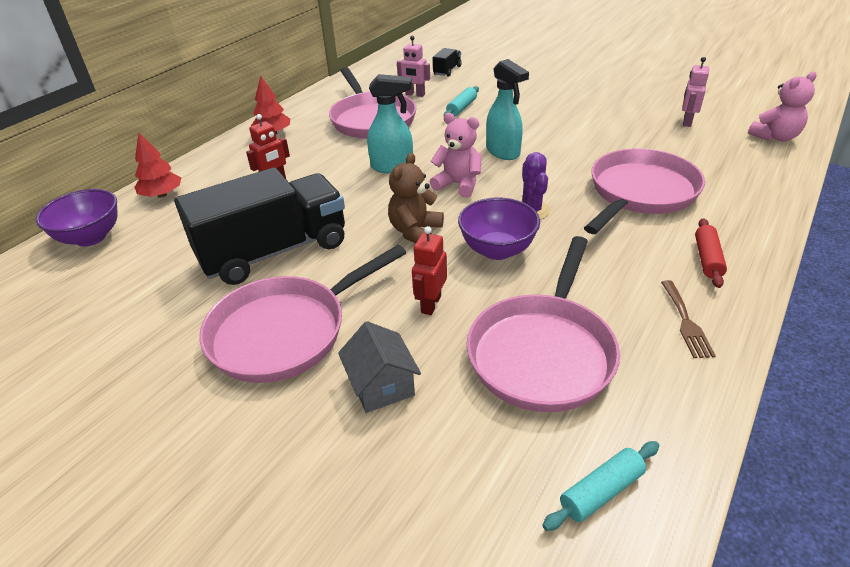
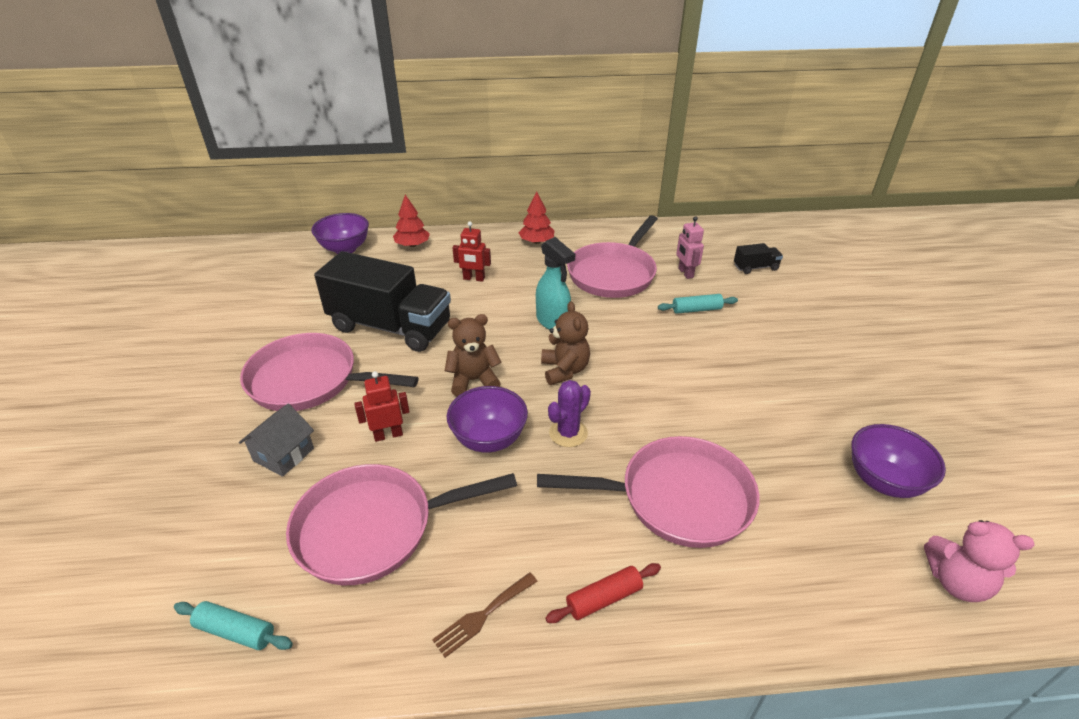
camera: 50 degrees right, 0 degrees up
(458, 184) = (564, 370): pink teddy bear -> brown teddy bear
(503, 152) = (648, 371): turquoise spray bottle -> none
(687, 122) = (883, 481): pink robot -> purple bowl

